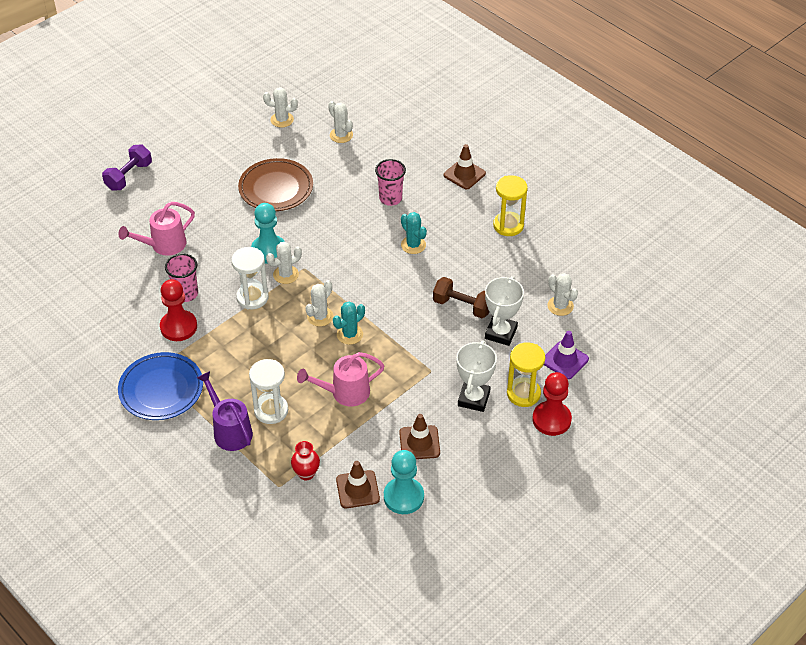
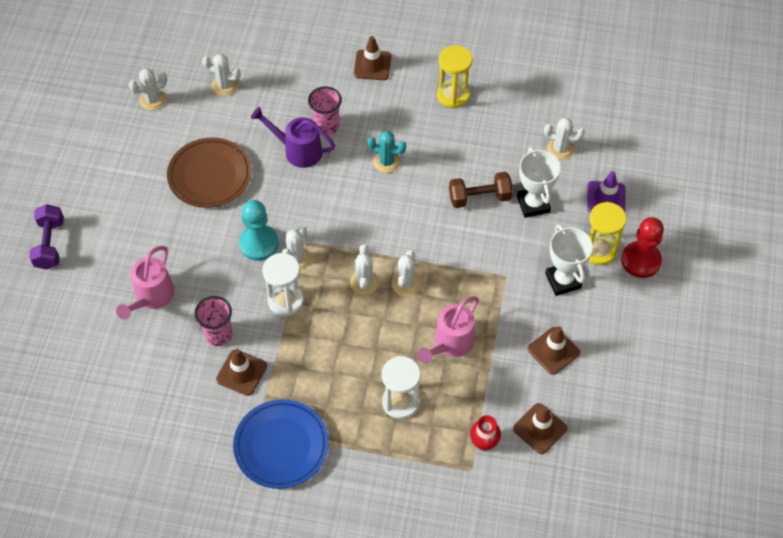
camera: 35 degrees left, 10 degrees up
(178, 327) = (241, 372): red pawn -> brown traffic cone
(229, 430) = (380, 445): purple watering can -> purple watering can (297, 150)
(349, 334) = (406, 284): turquoise cactus -> white cactus
(403, 497) = (583, 410): turquoise pawn -> none

